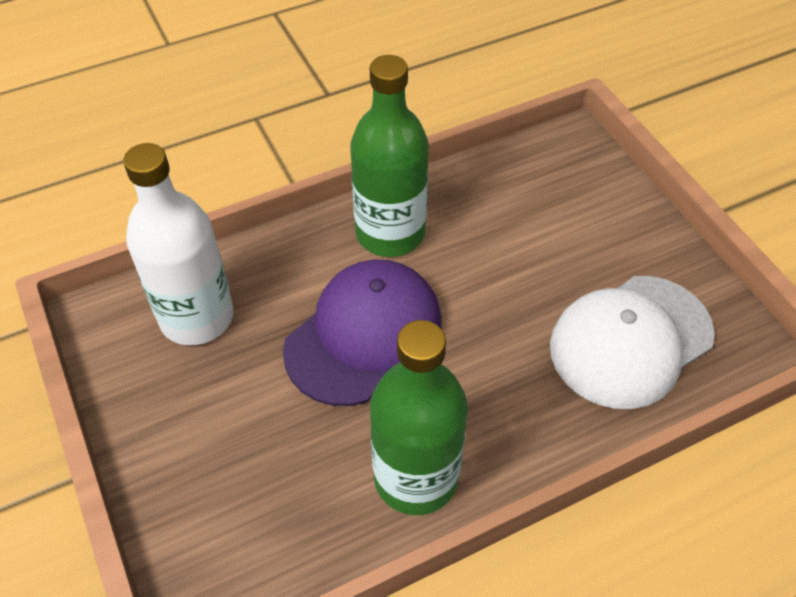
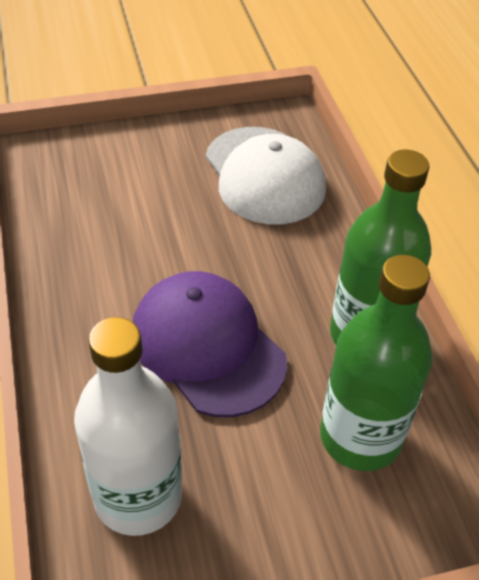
camera: 80 degrees left, 5 degrees down
(390, 233) = (89, 304): green bottle -> green bottle (360, 437)

